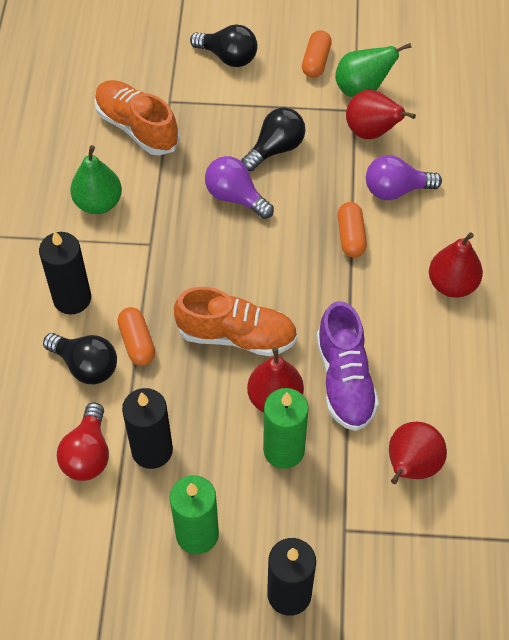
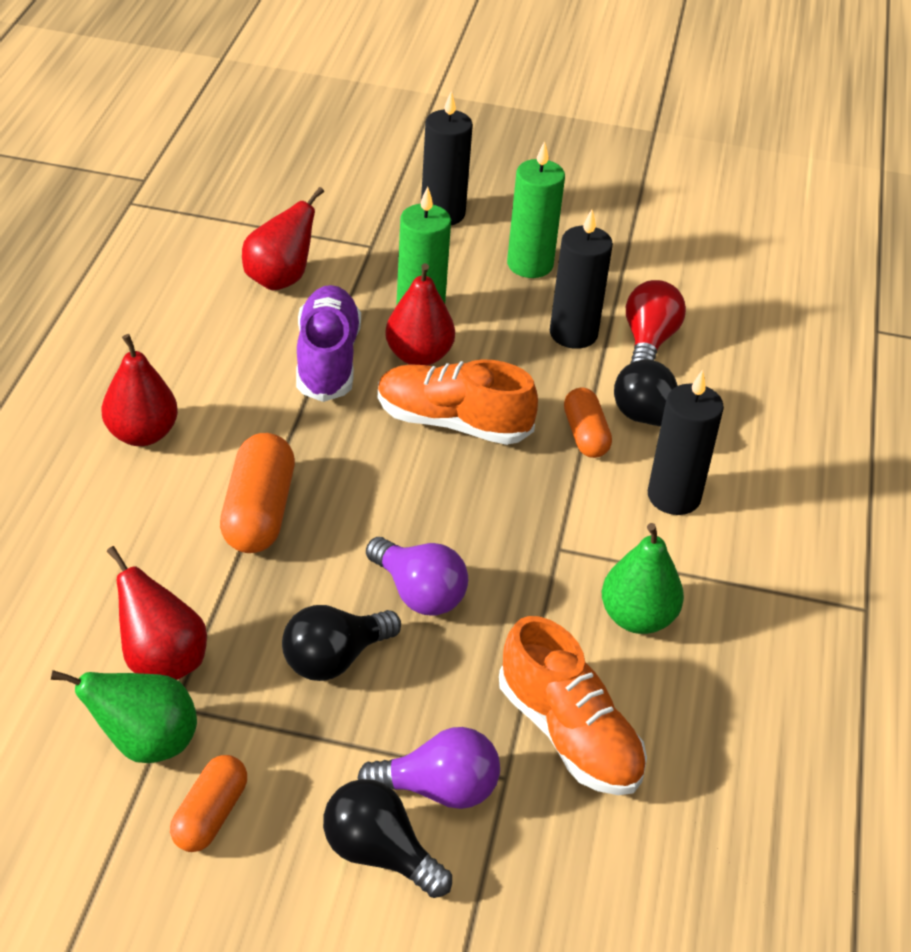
camera: 175 degrees left, 15 degrees down
(351, 236) = (258, 512): orange capsule -> orange capsule, size x1.56
(395, 190) = (163, 565): purple light bulb -> purple light bulb (439, 789)

